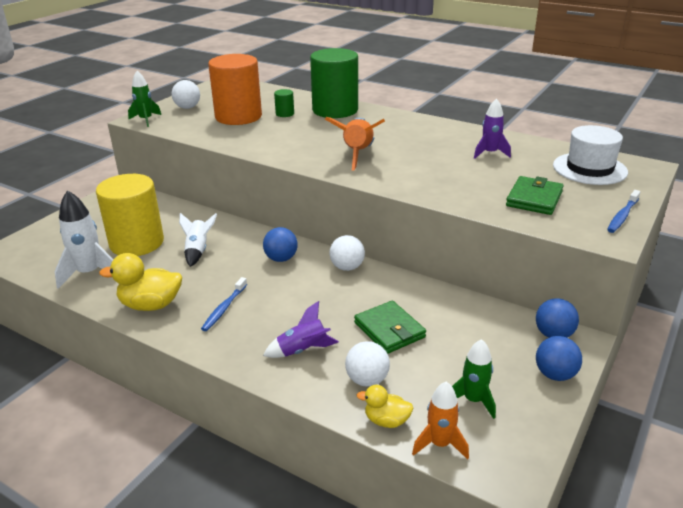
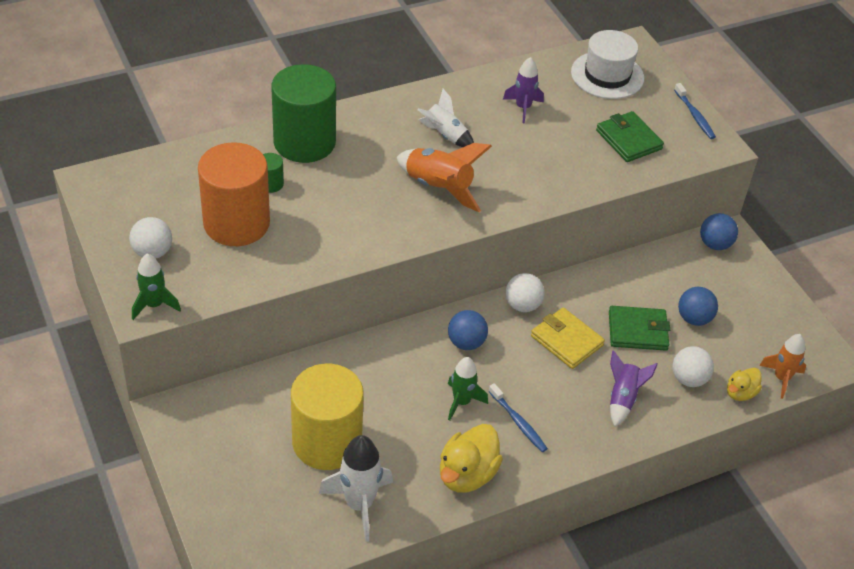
camera: 60 degrees left, 15 degrees up
(198, 250) = (392, 398): white rocket -> white rocket (445, 135)
(334, 299) = (566, 341): none -> yellow wallet
(473, 400) = (752, 334): green rocket -> green rocket (461, 402)
(555, 374) = (756, 275): blue ball -> blue ball (694, 318)

